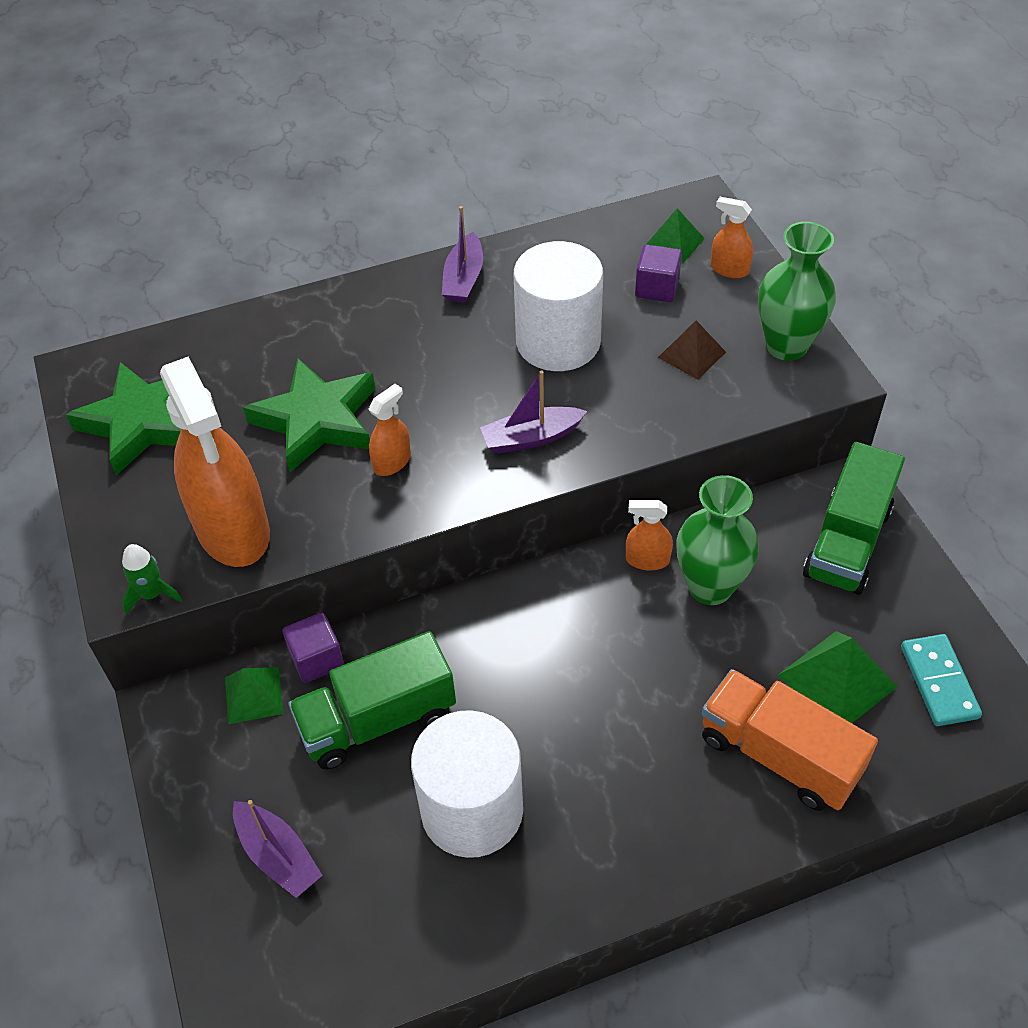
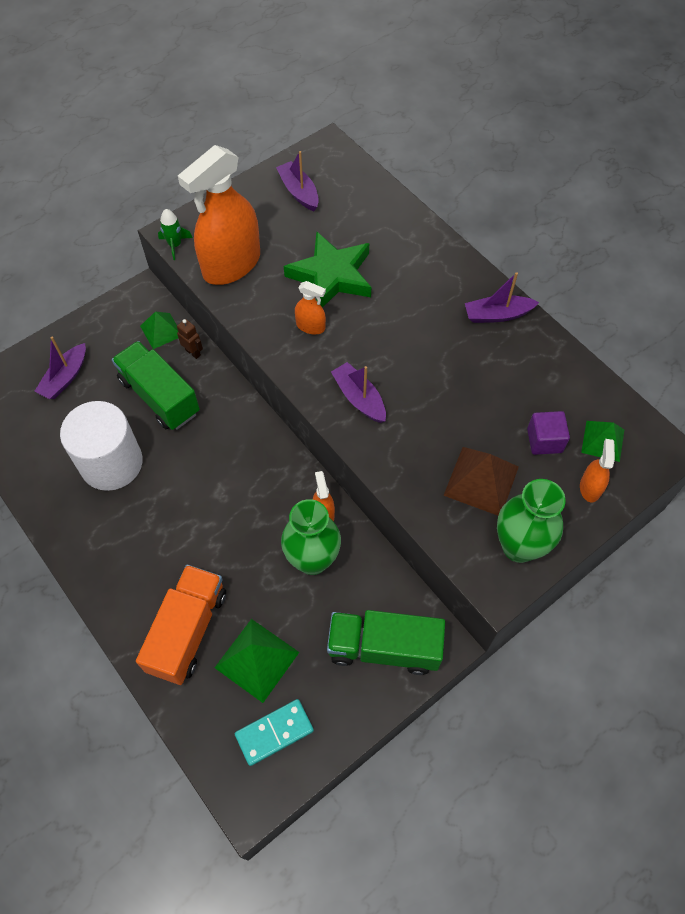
camera: 70 degrees right, 10 degrees up
(143, 422) = (299, 192): green star -> purple boat
(316, 659) = (193, 352): purple cube -> brown robot
(558, 342) = (458, 390): white cylinder -> none
(691, 354) = (481, 480): brown pyramid -> brown pyramid, size x1.52

